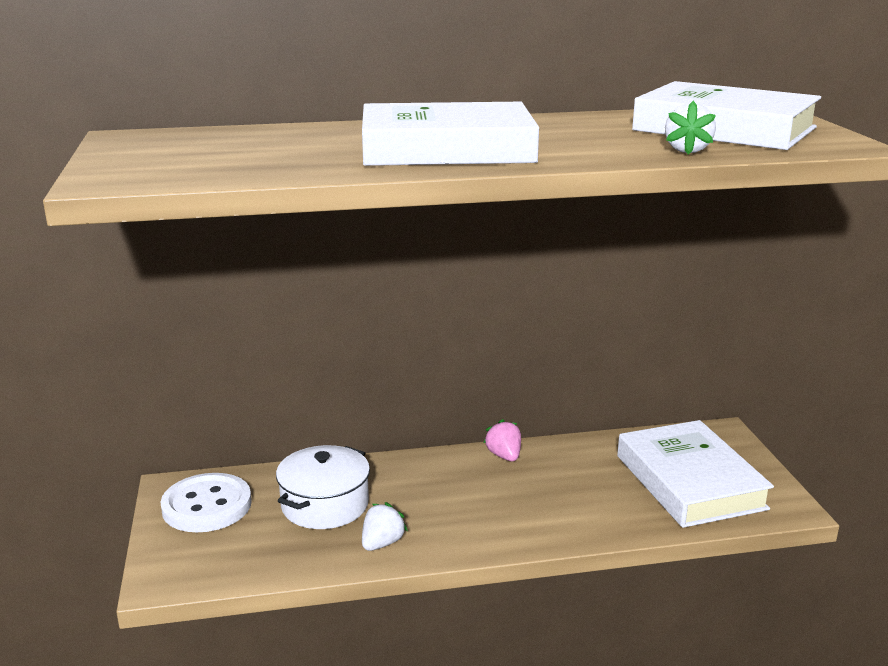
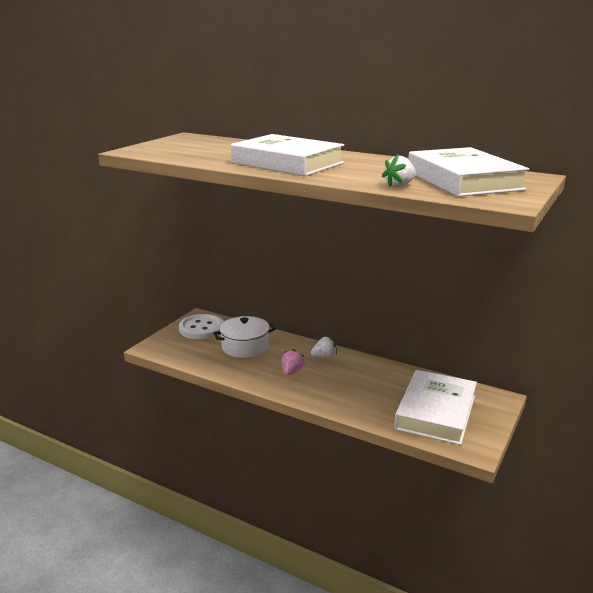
camera: 40 degrees right, 0 degrees up
(382, 543) = (245, 371): white strawberry -> white strawberry (324, 357)
(504, 456) = (355, 360): pink strawberry -> pink strawberry (291, 372)

